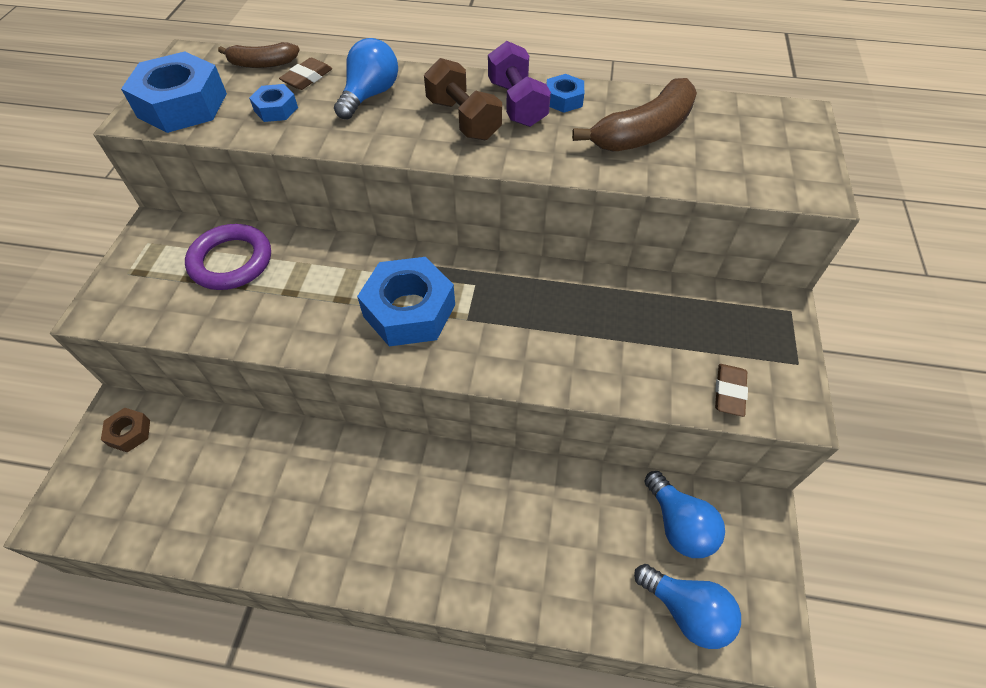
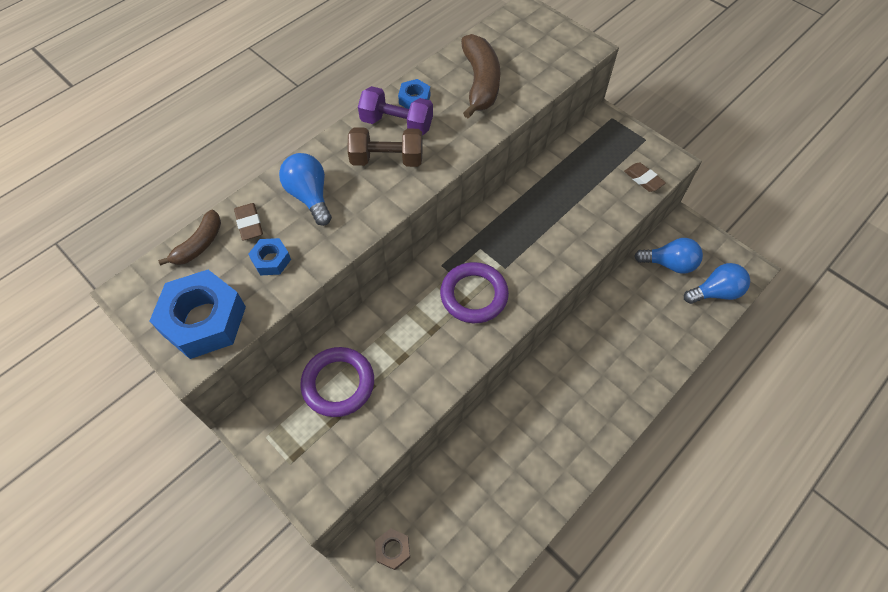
camera: 55 degrees left, 5 degrees up
(409, 310) = (474, 295): blue nut -> purple ring

